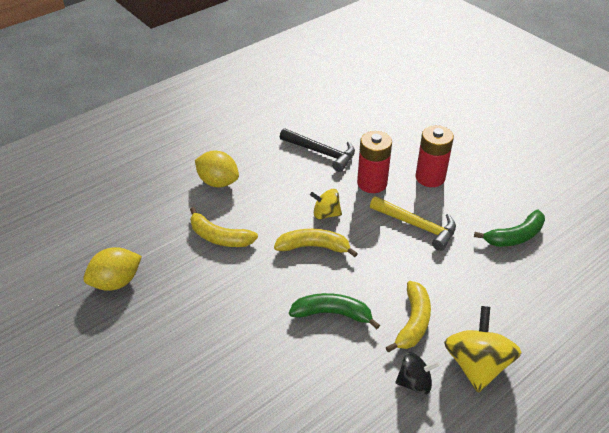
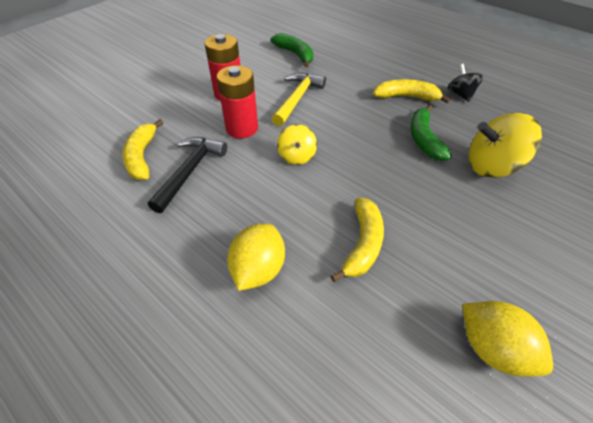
camera: 100 degrees left, 5 degrees up
(314, 247) = (348, 160): yellow banana -> yellow banana (142, 156)
(476, 365) = (427, 70): yellow spinning top -> yellow spinning top (491, 166)

